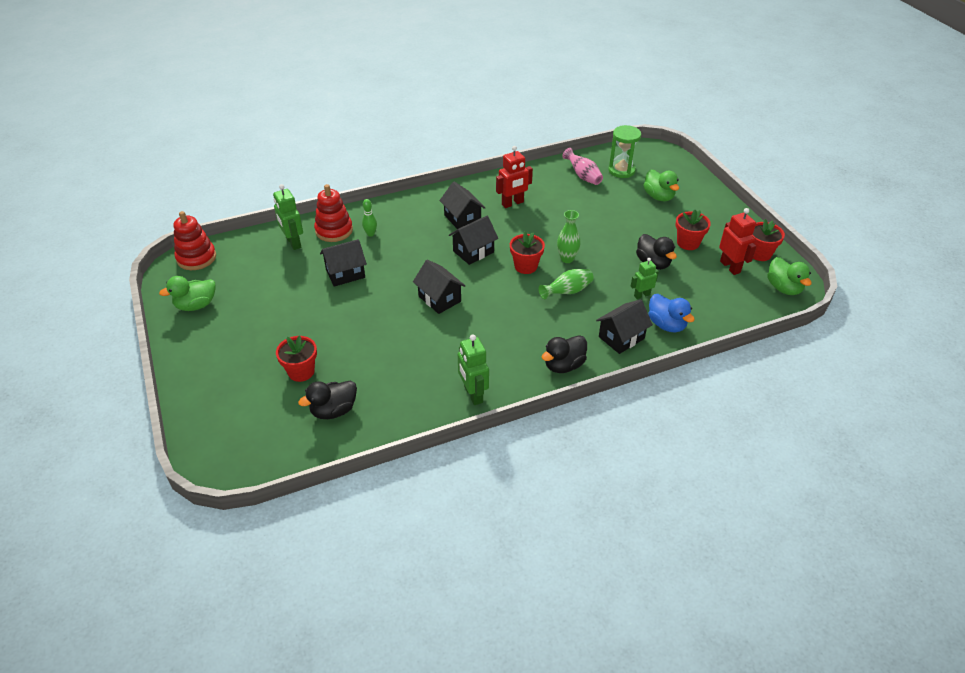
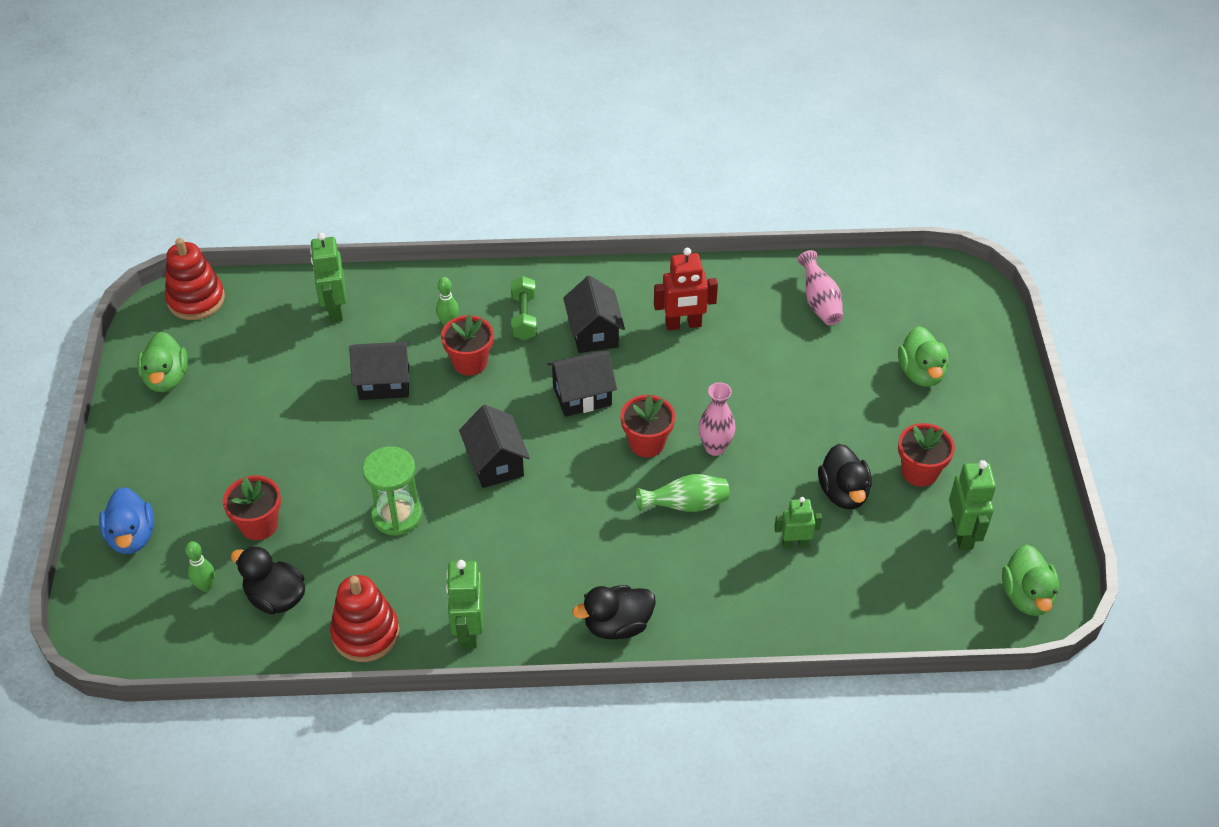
camera: 20 degrees right, 5 degrees up
(196, 305) = (166, 378): green duck -> green duck turned 90 degrees counterclockwise
(281, 417) = (206, 586): none -> green bowling pin
(333, 410) = (275, 598): black duck -> black duck turned 45 degrees clockwise
(334, 230) = (400, 303): red stacking toy -> red stacking toy (365, 633)
(415, 220) = (524, 317): none -> green dumbbell
(567, 259) = (715, 447): green vase -> pink vase
(621, 170) = (888, 307): green hourglass -> green hourglass (397, 515)
(621, 337) = (725, 606): black house -> none
(666, 325) = (804, 605): blue duck -> blue duck (132, 537)
(730, 267) = (962, 534): red robot -> green robot
(759, 254) = (1025, 524): red flower pot -> red flower pot (470, 362)

